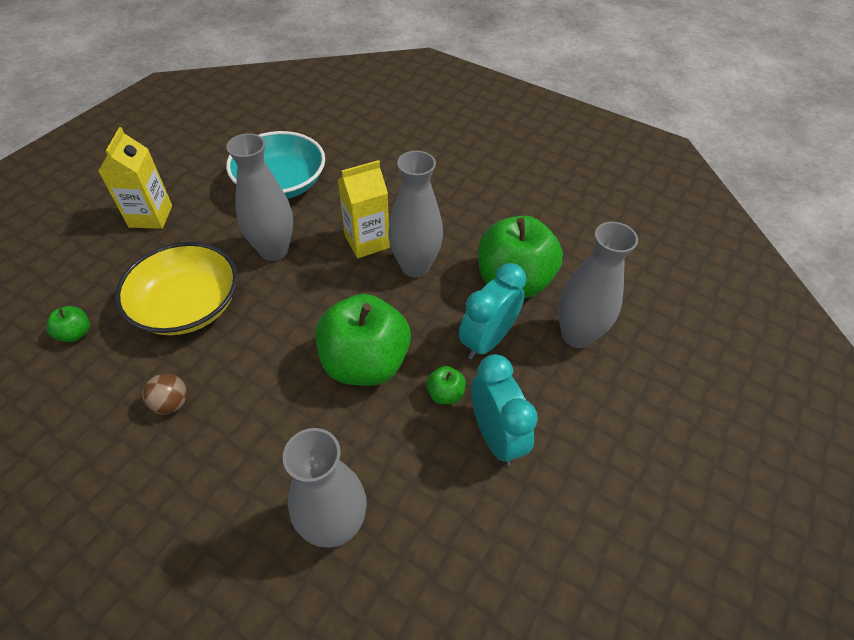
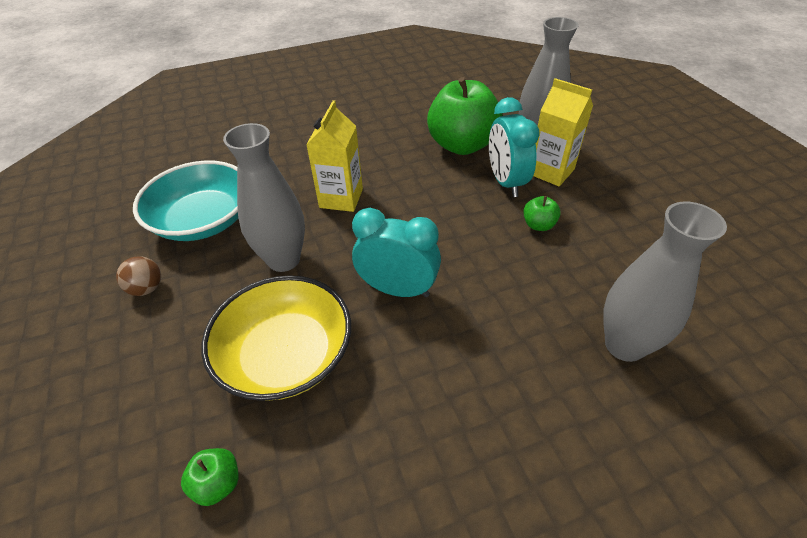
camera: 50 degrees left, 5 degrees down
(151, 216) = (116, 339): yellow carton -> yellow carton (551, 172)
(171, 403) = (404, 419): brown ball -> brown ball (147, 288)
(365, 363) = (472, 256): green apple -> none
(415, 266) = (397, 184): grey vase -> none
(495, 436) = (595, 217): turquoise clock -> turquoise clock (397, 289)

